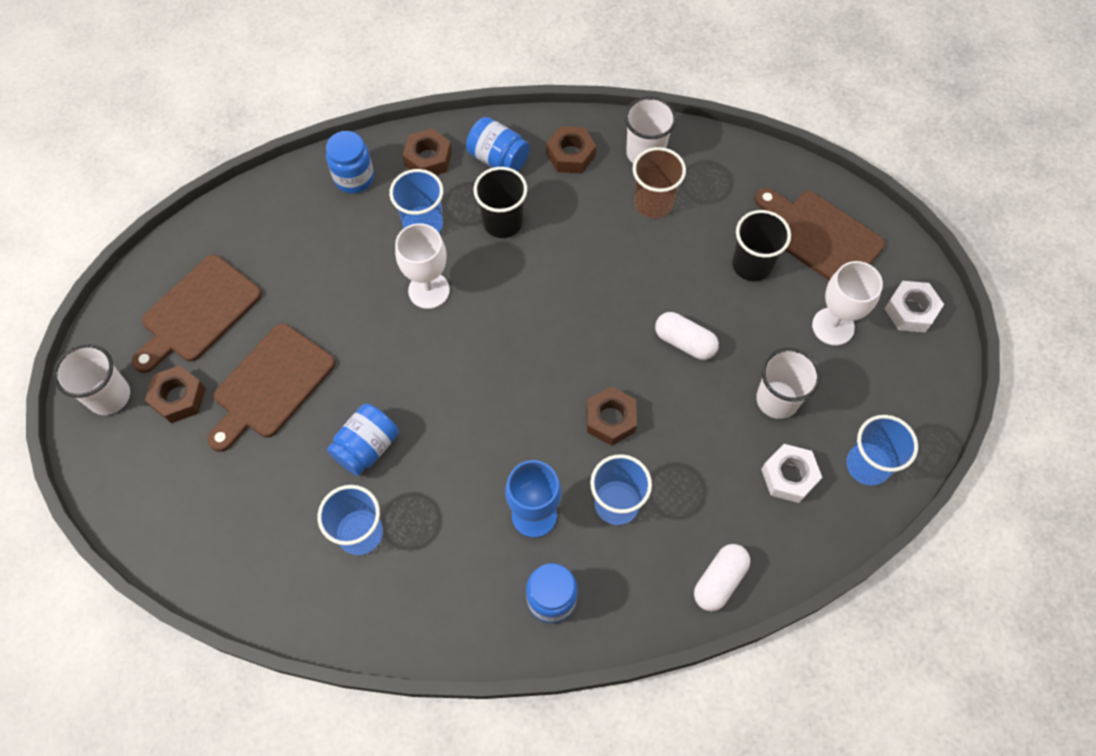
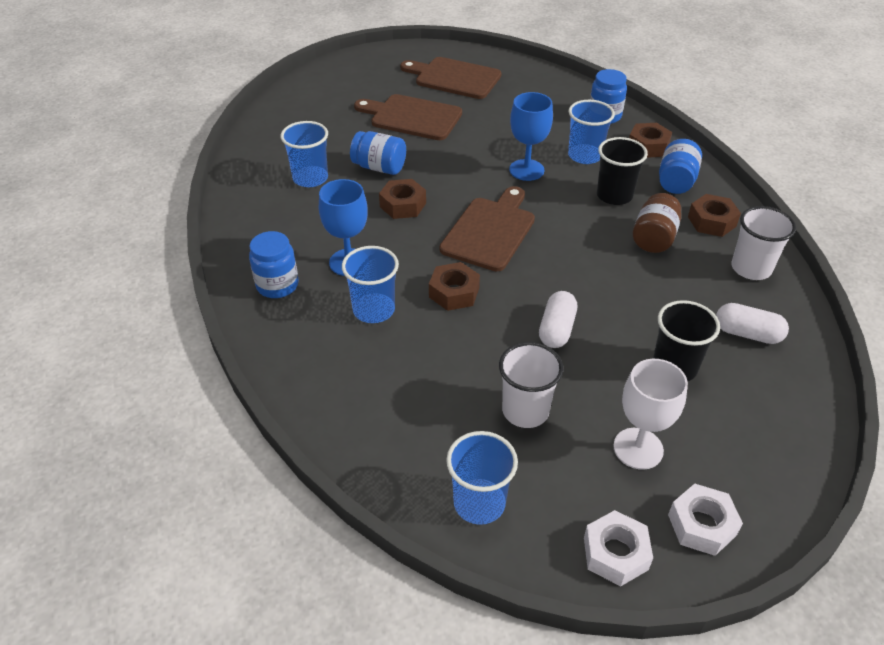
camera: 75 degrees right, 20 degrees down
(109, 396) = (379, 61): white cup -> none
(178, 398) = (387, 85): brown nut -> brown nut (403, 205)
(429, 290) = (526, 170): white goblet -> blue goblet
(580, 213) = (653, 238): none -> brown jar
(653, 203) = (698, 283): brown cup -> none
(719, 580) = (316, 393): white capsule -> white capsule (747, 334)
(789, 476) = (442, 432): white nut -> white nut (615, 553)
(820, 236) = (748, 421): brown cutting board -> brown cutting board (490, 231)

